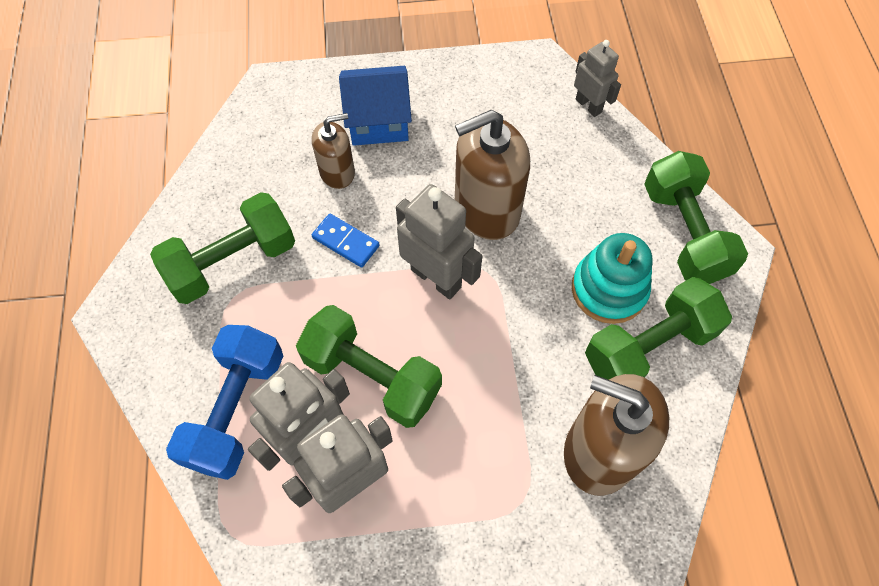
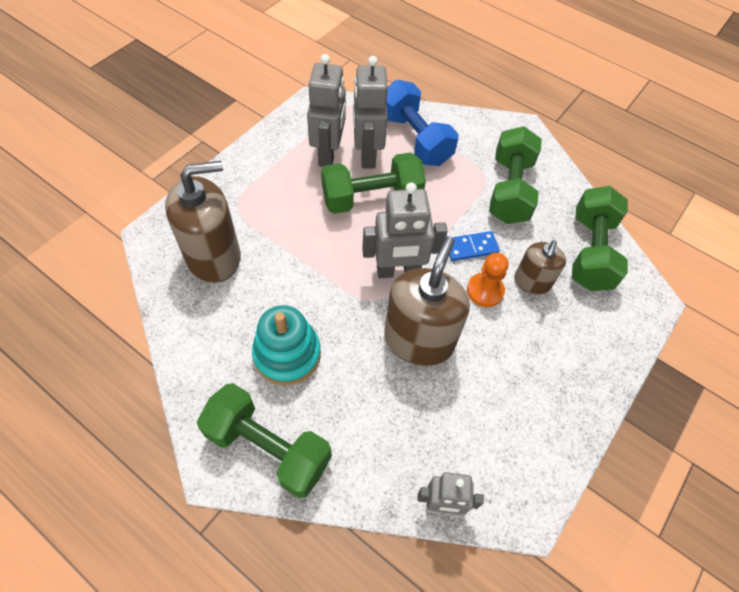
camera: 130 degrees right, 5 degrees down
(378, 121) = (559, 339): blue house -> none
(384, 198) = (485, 291): none -> orange pawn
(648, 347) = (230, 338): green dumbbell -> green dumbbell (590, 252)

